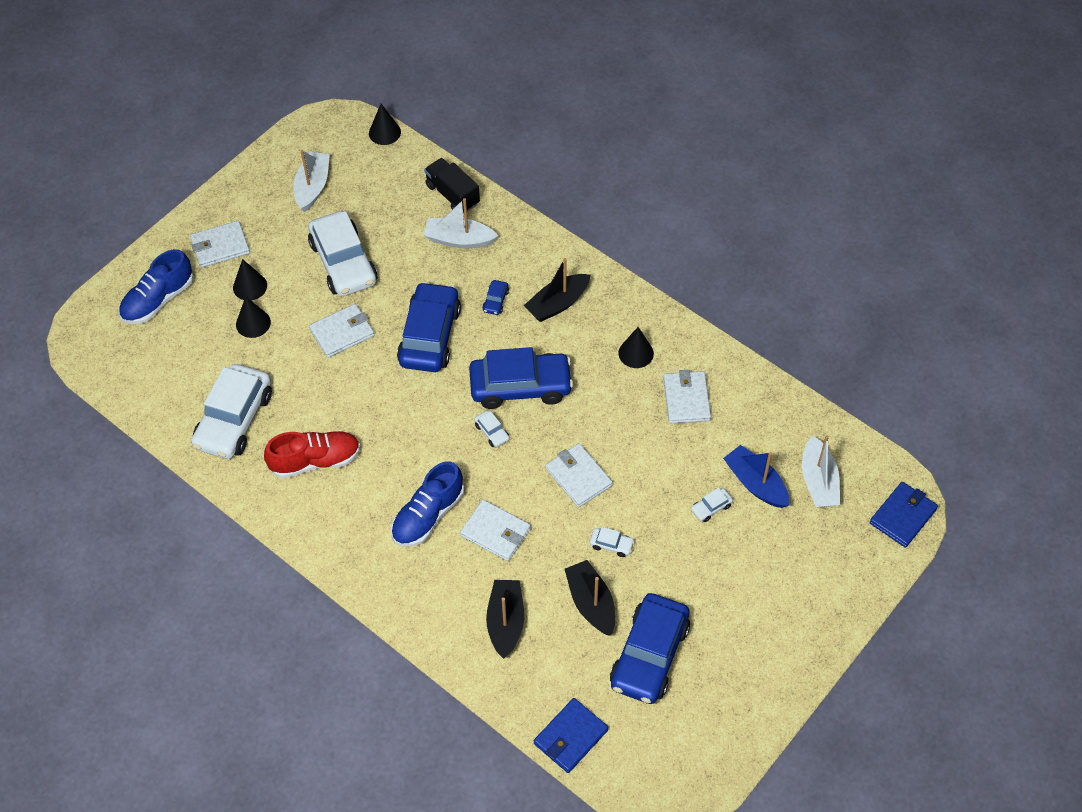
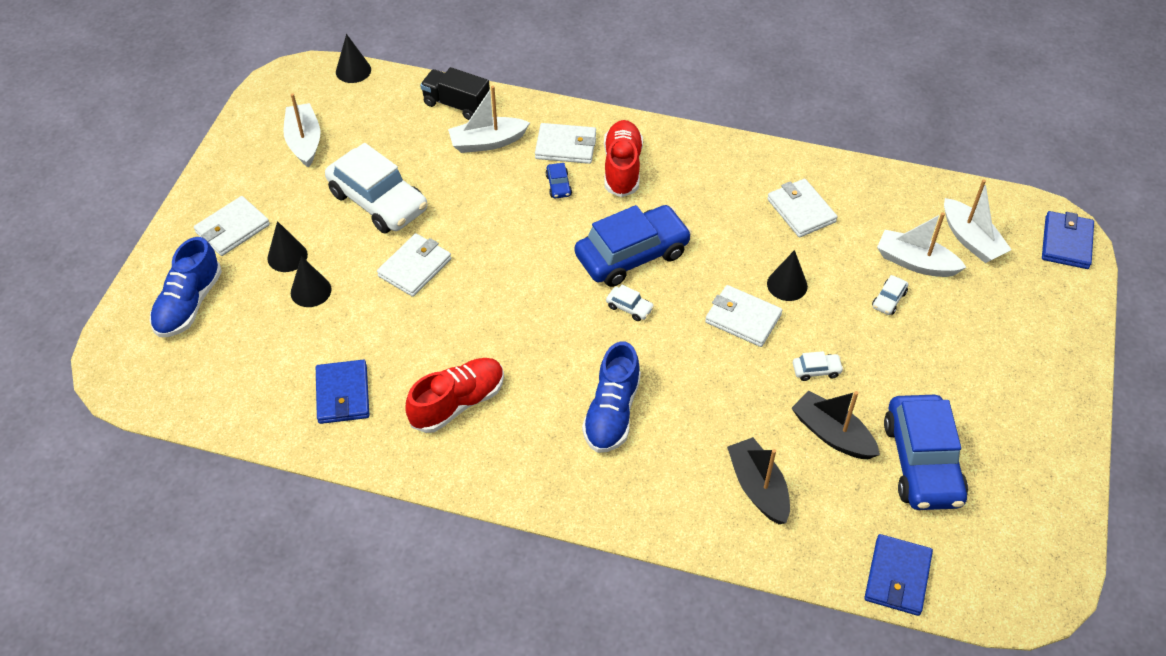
camera: 25 degrees left, 5 degrees down
(234, 420) = (343, 394): white car -> blue wallet
(429, 336) = (510, 239): blue car -> none
(495, 532) = (692, 402): white wallet -> white wallet (565, 146)
(557, 304) = (622, 168): black boat -> red shoe
(636, 353) = (726, 186): black cone -> black cone (787, 285)
(755, 483) = (915, 262): blue boat -> white boat

